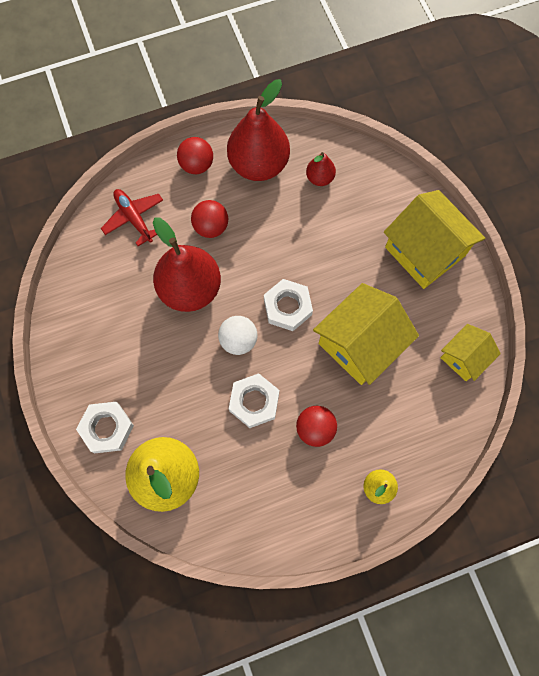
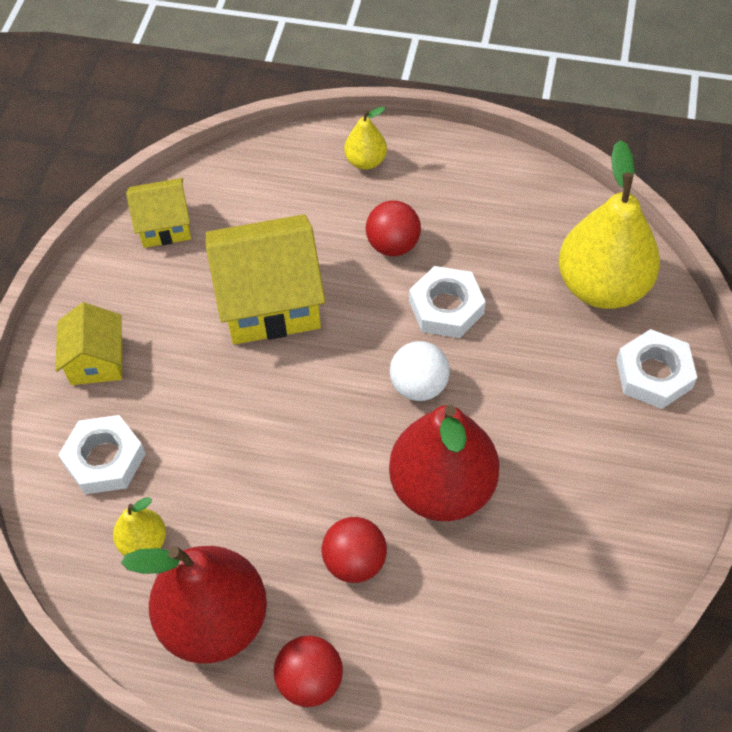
camera: 145 degrees left, 15 degrees down
(134, 218) = (465, 647): red plane -> none
(287, 307) = (326, 391): white nut -> white nut (105, 459)
(319, 178) = (144, 542): red pear -> yellow pear
(425, 251) = (96, 361): yellow house -> yellow house, size x0.57

